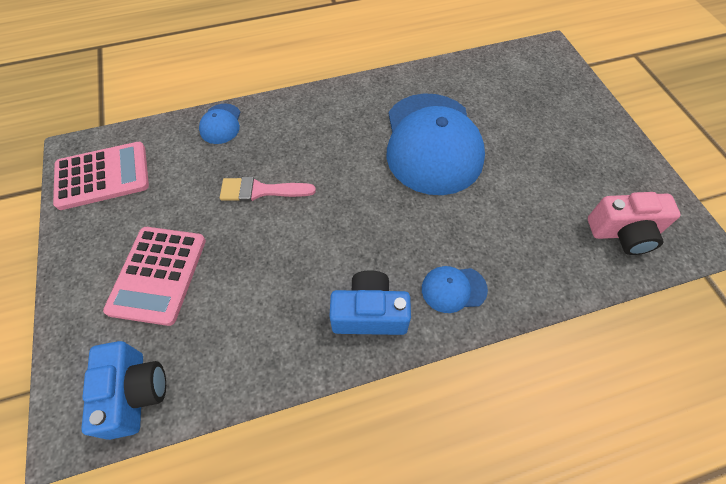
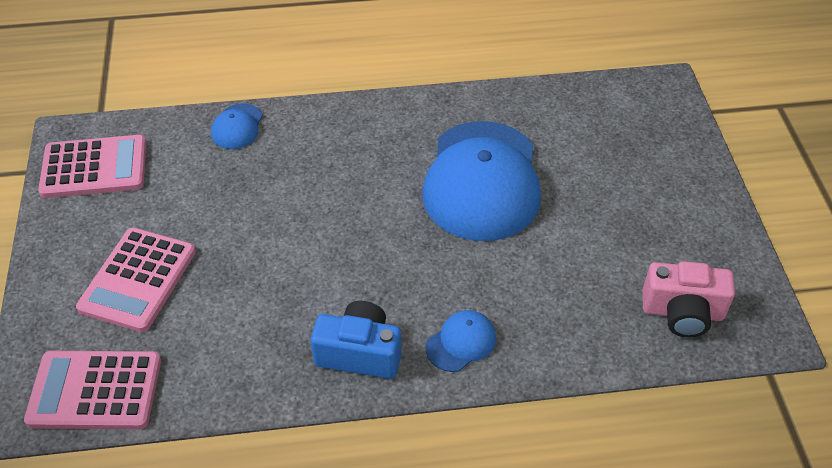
camera: 10 degrees right, 10 degrees down
(135, 393) = (95, 391): blue camera -> pink calculator
(261, 190) = (268, 207): pink brush -> none
(453, 289) = (461, 342): blue cap -> blue cap turned 135 degrees clockwise

